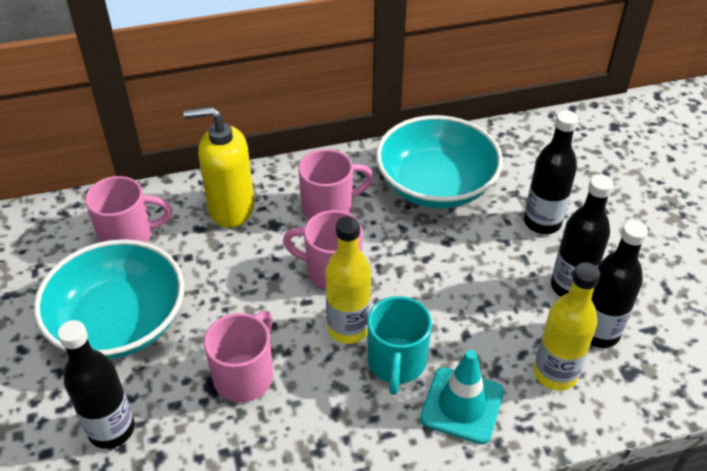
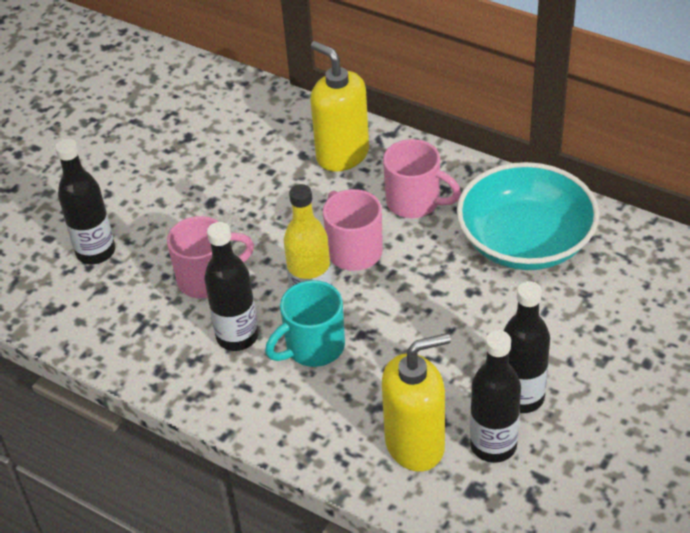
camera: 50 degrees right, 0 degrees up
(119, 322) = (176, 186): turquoise bowl -> none
(128, 236) = (250, 129): pink mug -> none
(462, 405) = (319, 409): turquoise traffic cone -> none
(542, 222) = (573, 333): black bottle -> black bottle (237, 336)
(555, 374) = (415, 444): yellow bottle -> yellow soap dispenser

